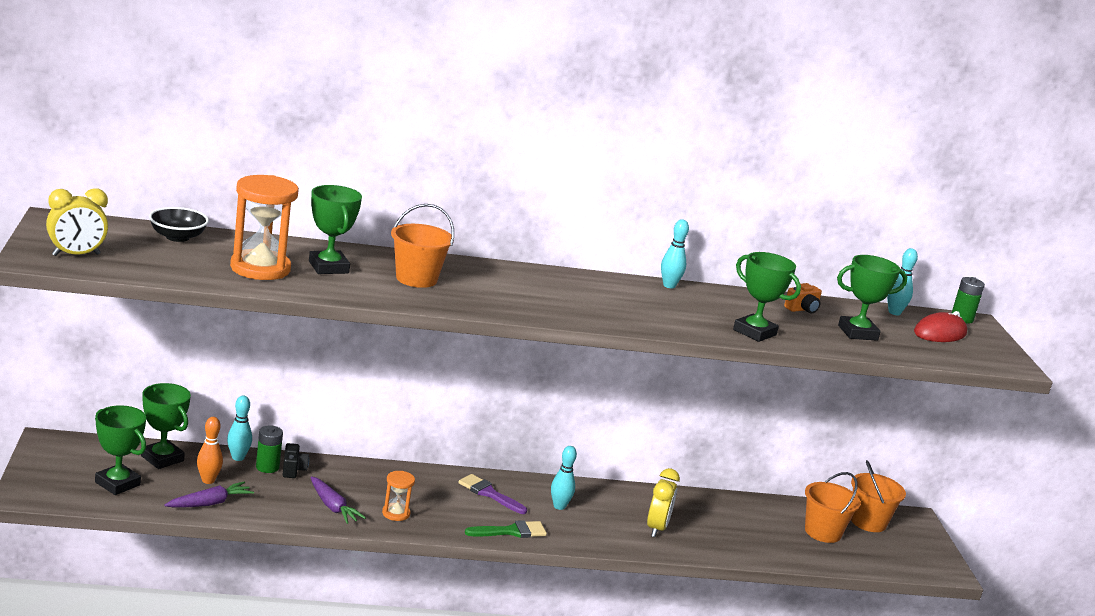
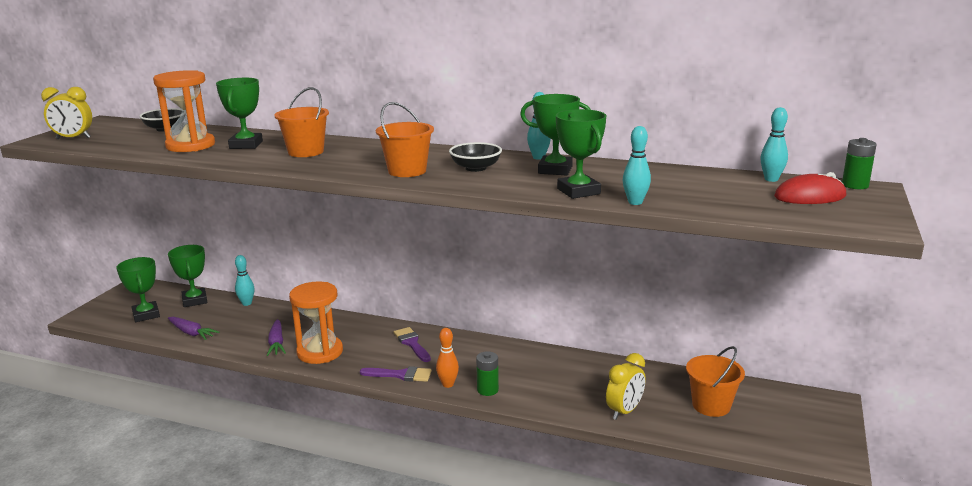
camera: 30 degrees right, 0 degrees up
(208, 480) = (208, 317): orange bowling pin -> orange bowling pin (448, 384)
(209, 503) = (191, 333): purple carrot -> purple carrot turned 45 degrees clockwise
(267, 467) = (260, 311): green battery -> green battery (487, 390)
(293, 470) = (276, 314): black camera -> none
(396, 513) = (320, 352): orange hourglass -> orange hourglass, size x1.97
(511, 531) = (400, 375): green brush -> purple brush
(559, 506) = (463, 358): turquoise bowling pin -> turquoise bowling pin (635, 202)
(626, 302) = (476, 168): none -> black bowl
(657, 528) = (538, 385): yellow clock -> yellow clock (624, 411)
(802, 309) = (661, 175): orange camera -> none
(857, 333) = (702, 194): green trophy -> green trophy (555, 170)
(868, 522) = (771, 401): orange bucket -> orange bucket (407, 171)

